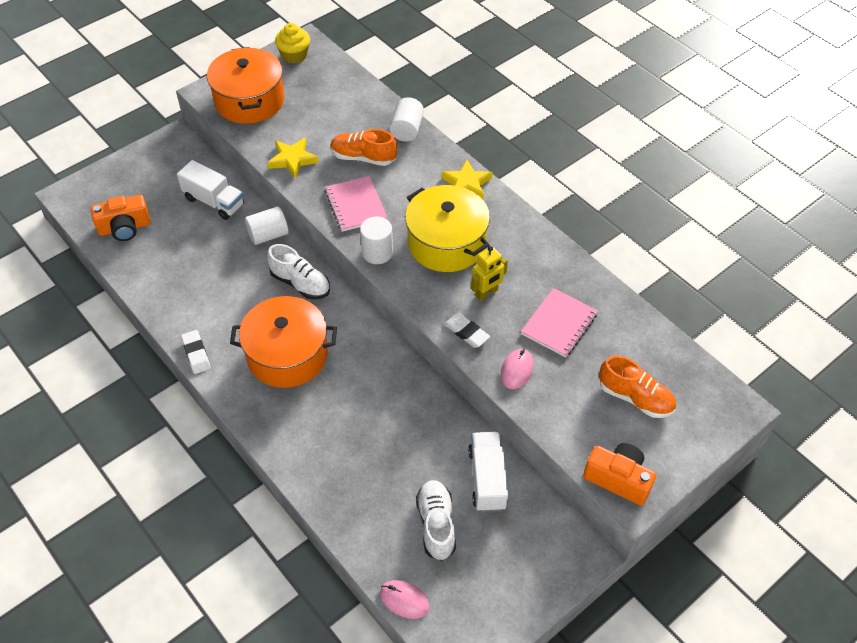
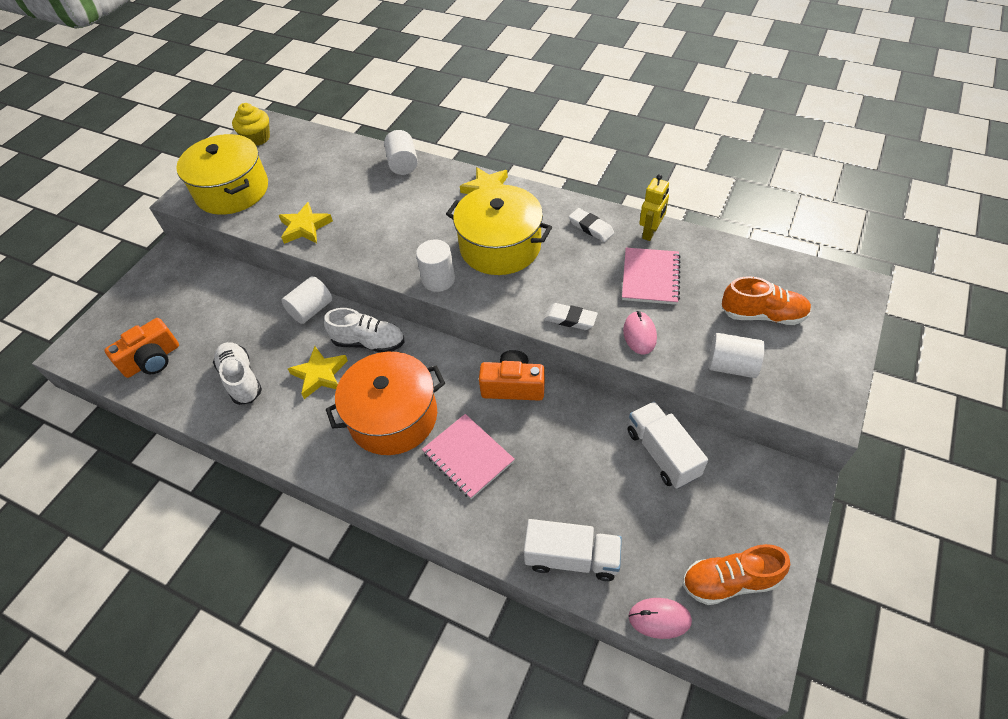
camera: 20 degrees left, 0 degrees up
(196, 354) = (294, 455): white eraser -> white eraser (591, 227)
(214, 201) = (238, 299): white truck -> white truck (572, 558)
(247, 295) = (320, 374): none -> yellow star
(249, 100) = (232, 190): orange pot -> yellow pot
(355, 205) = (392, 245): pink notebook -> pink notebook (468, 457)
(363, 157) = (375, 201): orange shoe -> orange shoe (729, 581)
(436, 524) = (642, 522): white shoe -> white shoe (241, 379)
(486, 293) = (566, 276): yellow robot -> yellow robot (650, 232)
(577, 429) = (731, 366): none -> white cylinder
(618, 479) = (801, 396): orange camera -> orange camera (513, 386)

